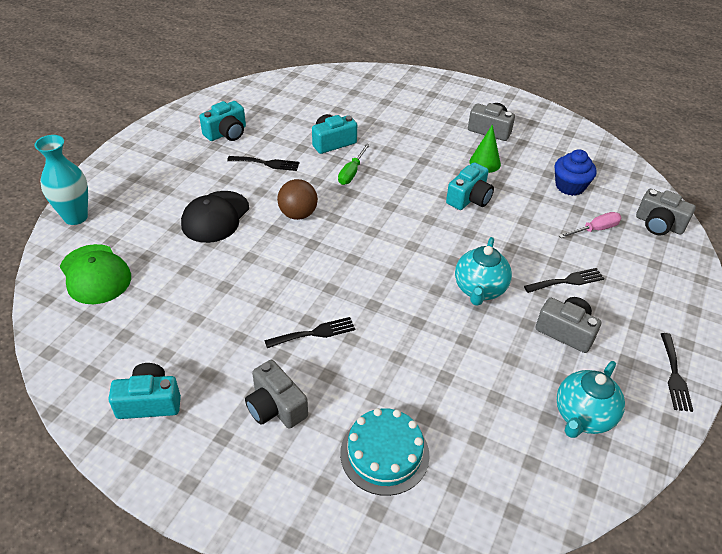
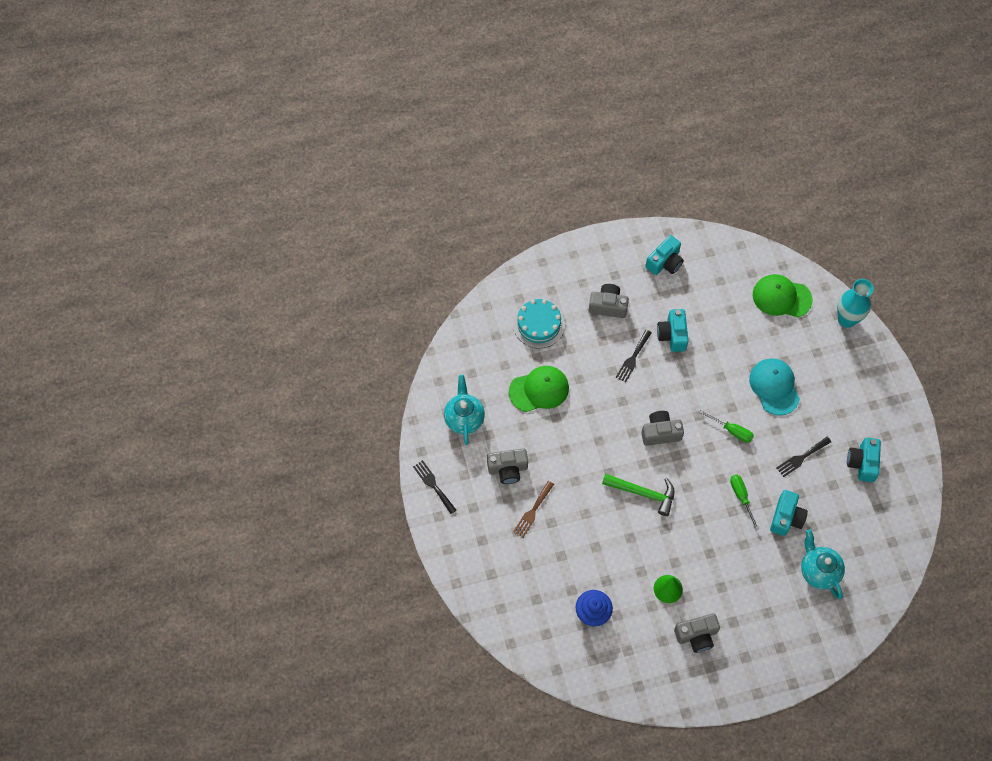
camera: 140 degrees right, 20 degrees up
(215, 217) = (774, 387): black cap -> turquoise cap
(298, 214) = (732, 431): brown ball -> green screwdriver
(436, 226) = (643, 493): none -> green hammer
(457, 380) = (539, 390): none -> green cap
(469, 198) = (646, 539): turquoise camera -> turquoise camera (672, 335)
(479, 290) = (576, 461): turquoise teapot -> turquoise teapot (818, 571)
(567, 281) = (533, 511): black fork -> brown fork
(595, 229) = (546, 577): pink screwdriver -> none
(659, 224) = (510, 620): grey camera -> grey camera (660, 433)

